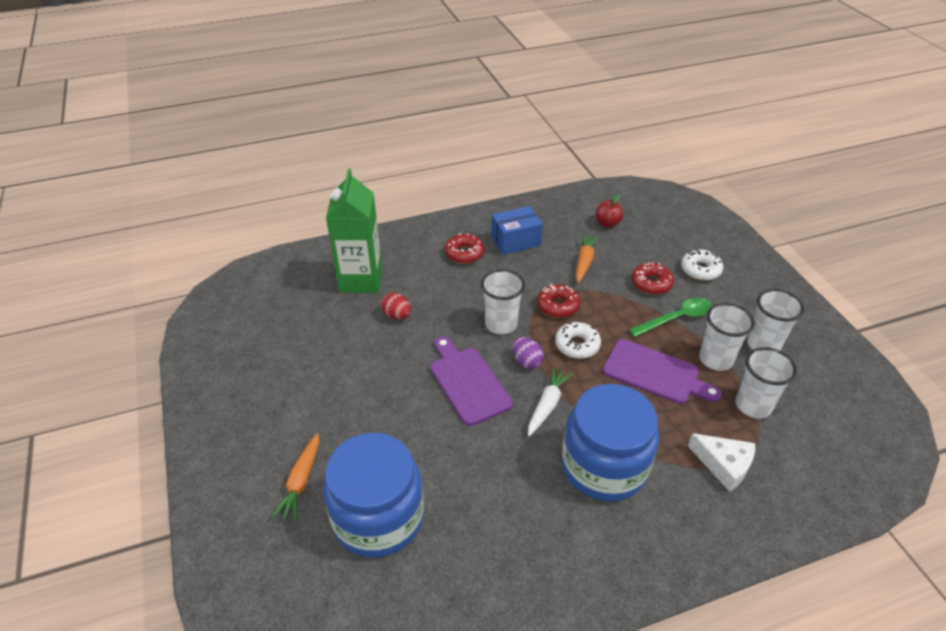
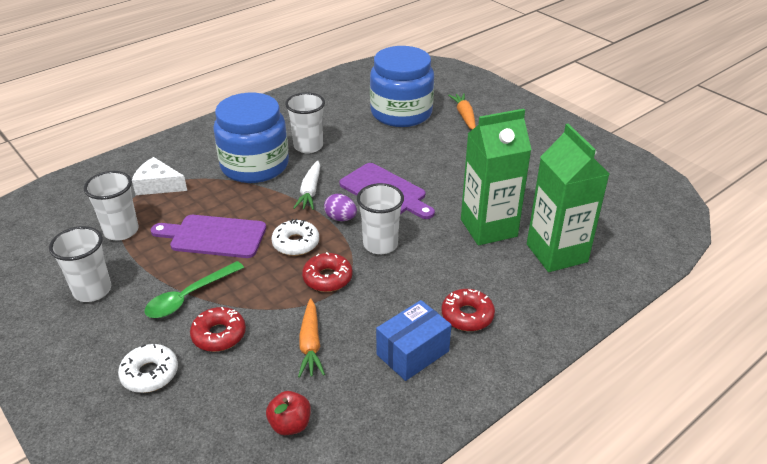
camera: 160 degrees right, 5 degrees down
(397, 315) = (488, 228): red egg -> green carton
(715, 359) = (150, 263): white cup -> white cup (308, 146)

